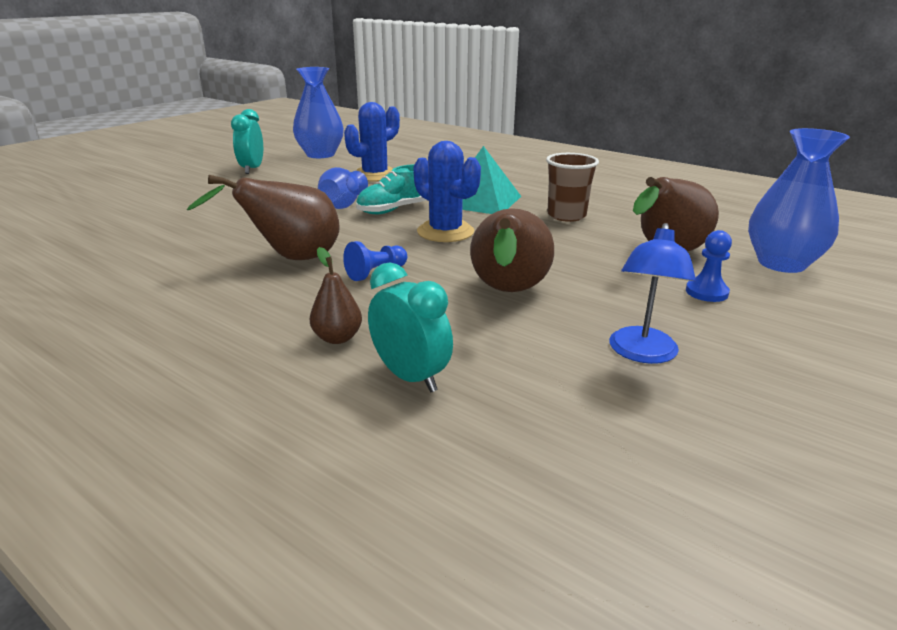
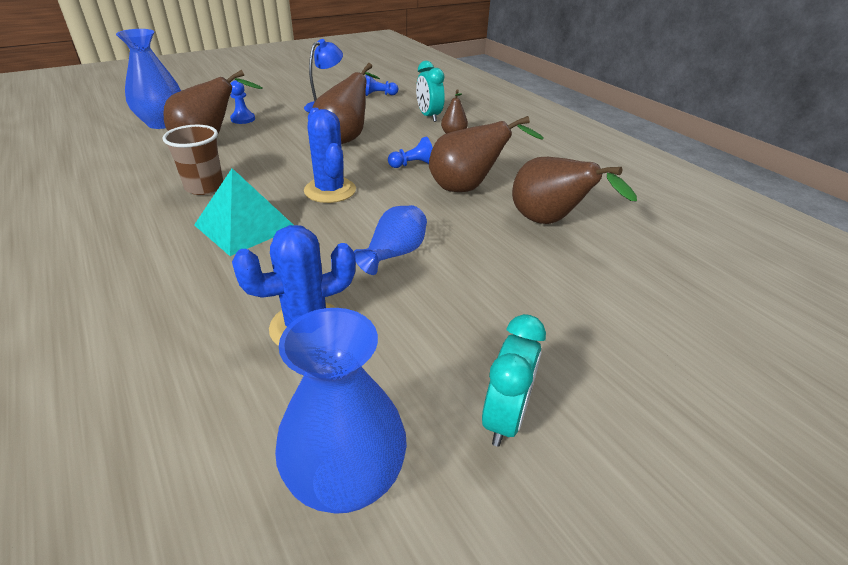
camera: 160 degrees left, 10 degrees up
(195, 243) = (549, 223): none -> brown pear
(394, 210) = (348, 231): turquoise shoe -> none
(592, 430) = (378, 95): none -> blue pawn

